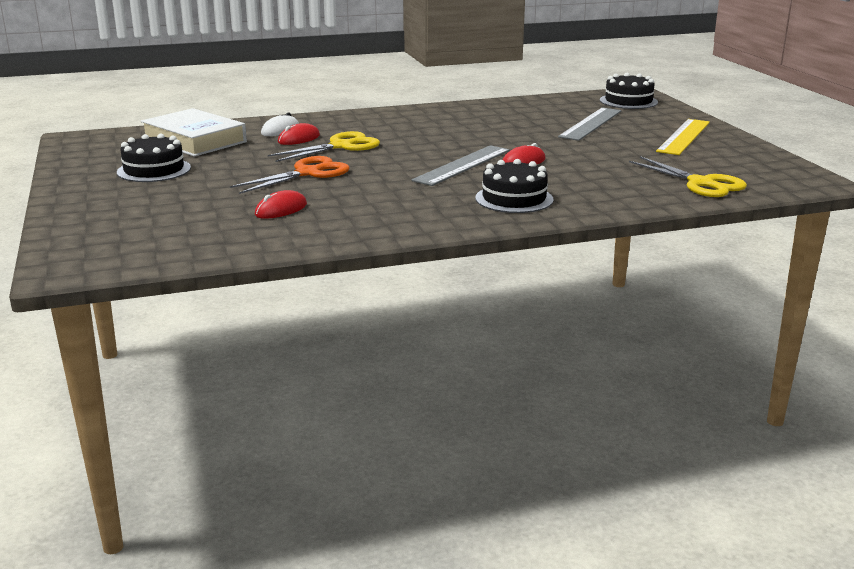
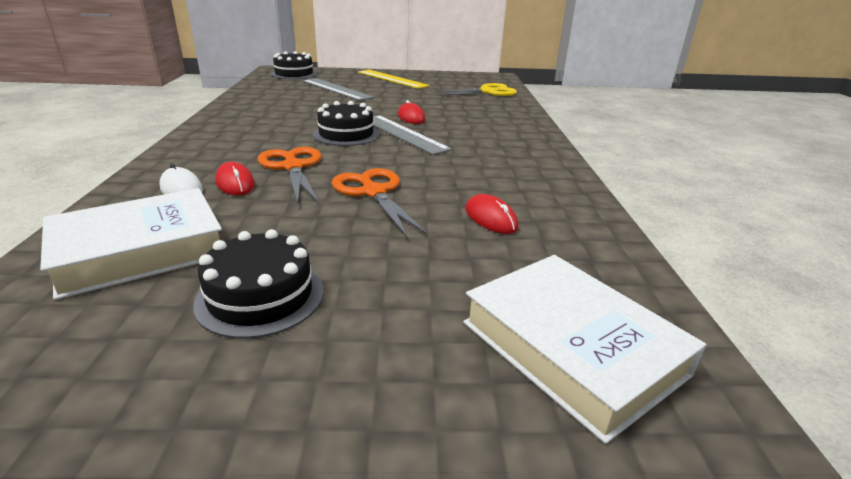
camera: 75 degrees left, 5 degrees up
(114, 237) = (571, 348): none -> white book
(341, 146) = (293, 167): yellow scissors -> orange scissors
(514, 199) = (497, 132): black cake -> black cake (346, 134)

